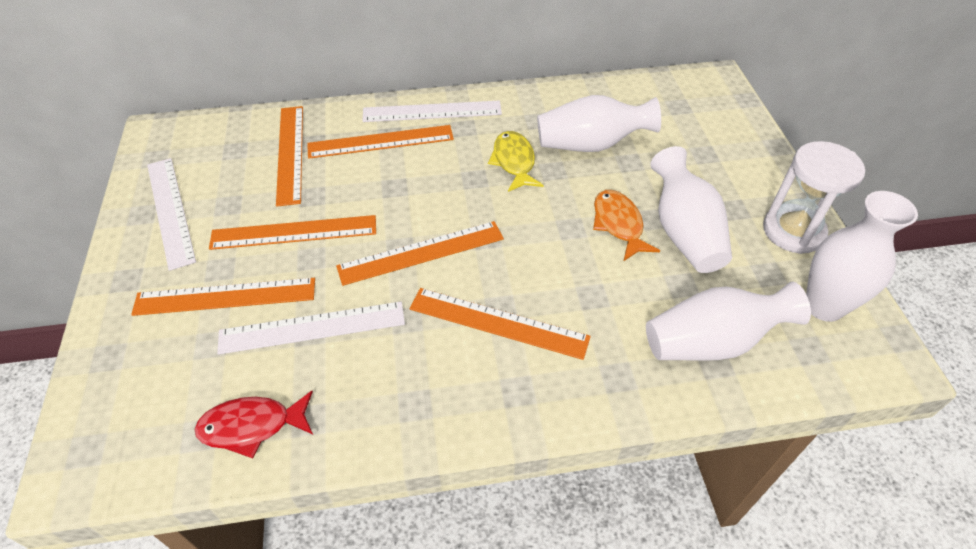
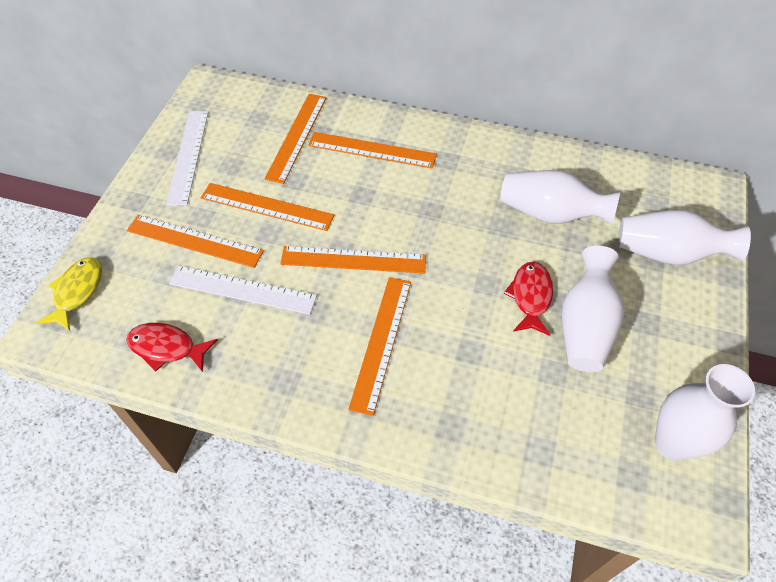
camera: 25 degrees right, 5 degrees up
(432, 111) = (428, 136): white ruler -> none
(498, 323) = (381, 342): orange ruler -> orange ruler turned 60 degrees clockwise
(514, 162) = (472, 206): yellow fish -> yellow fish (77, 292)
(618, 224) = (530, 297): orange fish -> red fish
(712, 342) = (548, 431): white vase -> white vase (668, 253)
(793, 231) = (690, 364): white hourglass -> none

